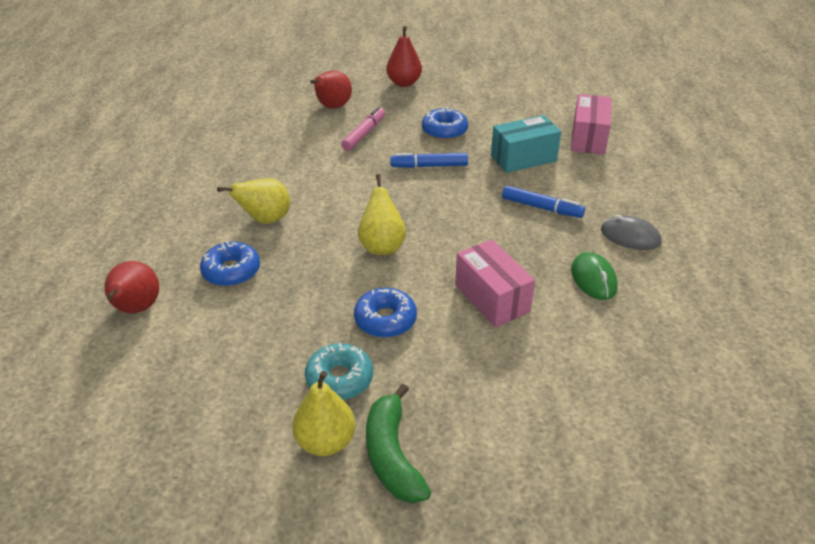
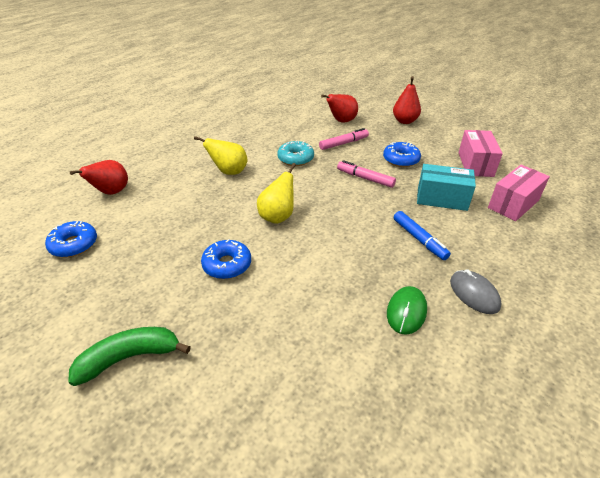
camera: 35 degrees right, 0 degrees up
(231, 271) = (178, 193): blue donut -> blue donut (74, 245)
(325, 442) = (106, 324): yellow pear -> none
(339, 379) = (159, 288): turquoise donut -> turquoise donut (295, 158)
(392, 455) = (129, 358): green banana -> green banana turned 45 degrees clockwise
(429, 166) = (365, 178): blue marker -> pink marker
(491, 298) = (312, 286): pink box -> pink box (475, 164)

